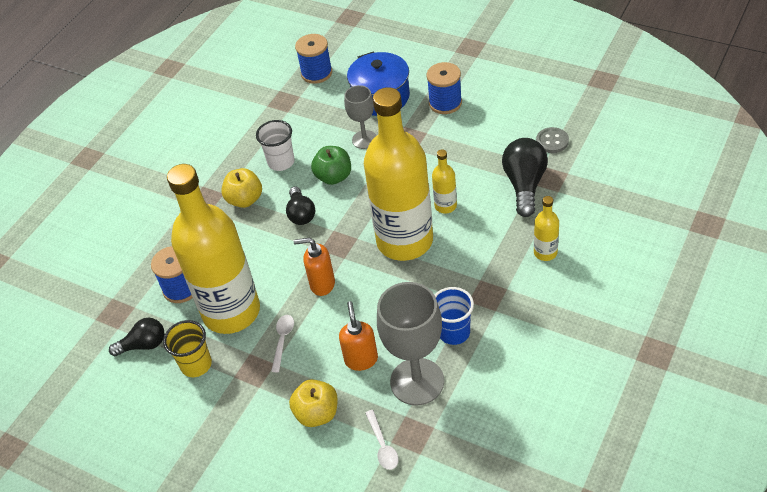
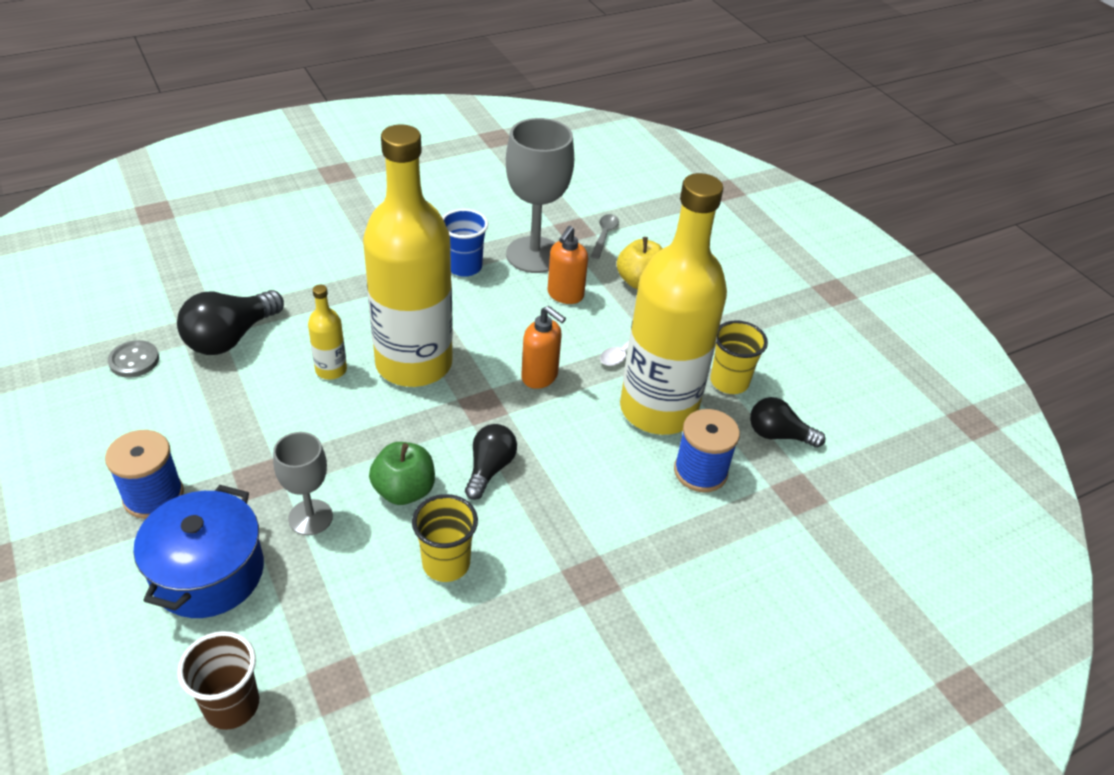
camera: 155 degrees left, 5 degrees down
(245, 199) = (540, 538): yellow apple -> none
(281, 162) = (446, 563): white cup -> yellow cup
(316, 73) = (232, 705): blue spool -> brown cup
(382, 445) = (604, 235): white spoon -> grey spoon
(545, 252) = (307, 273): yellow bottle -> none

